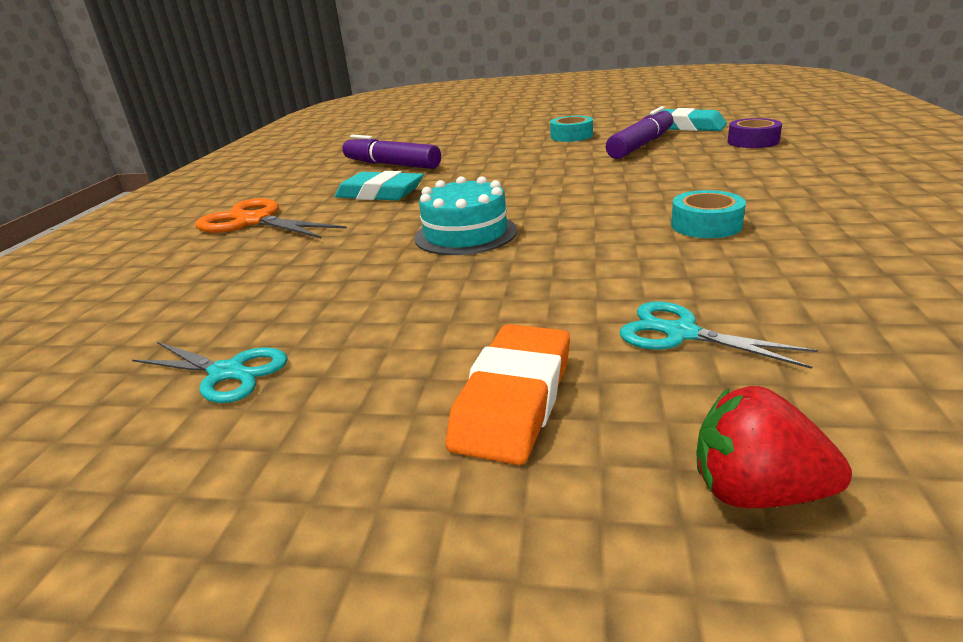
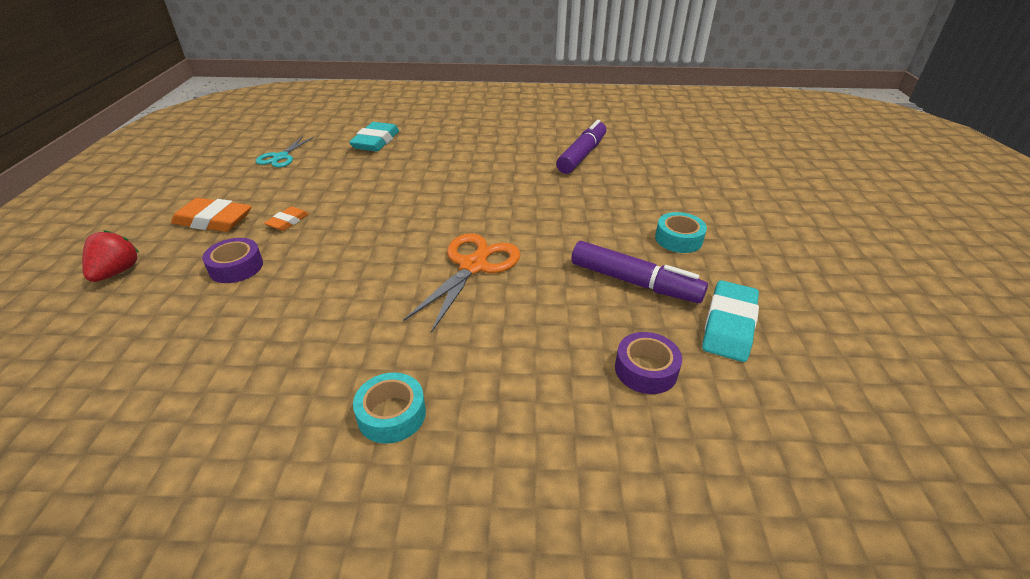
camera: 80 degrees right, 10 degrees up
(254, 221) = (464, 128): orange scissors -> orange scissors (473, 266)
(380, 194) = (506, 160): turquoise eraser -> turquoise eraser (376, 141)
(465, 234) = (411, 197): turquoise cake -> none
(526, 313) = (288, 222): none -> orange eraser
(680, 333) = (236, 267): turquoise scissors -> purple tape
(706, 225) = (383, 295): turquoise tape -> turquoise tape (391, 414)

